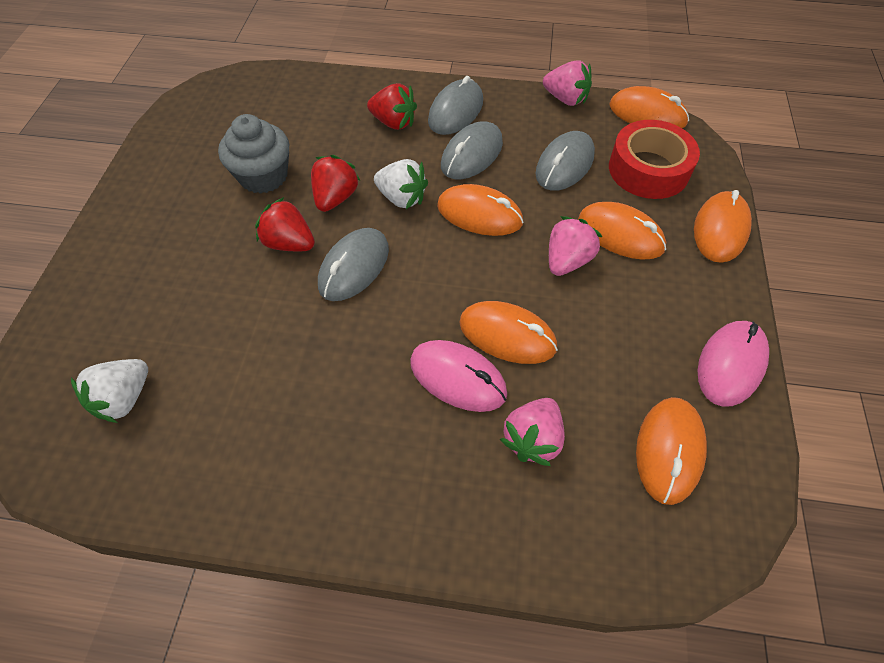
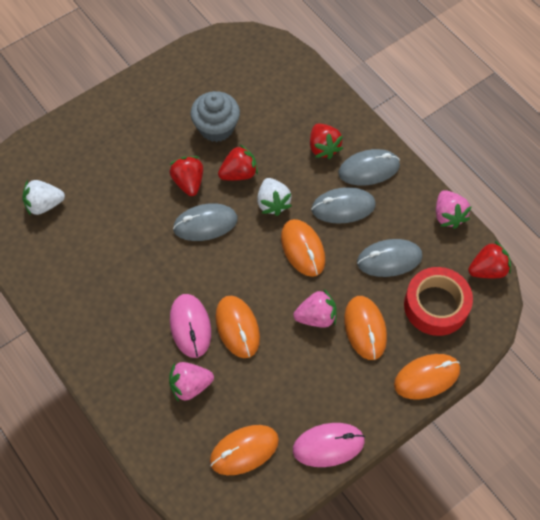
camera: 45 degrees right, 5 degrees up
(647, 114) = (487, 270): orange mouse -> red strawberry

